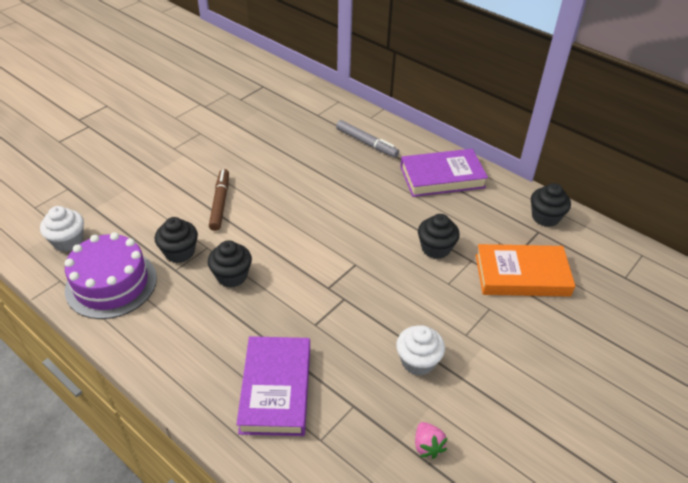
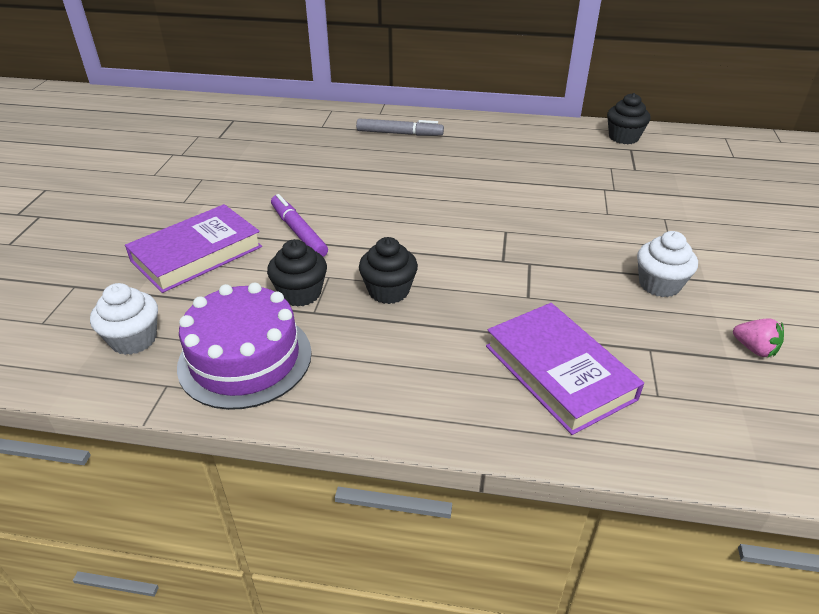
camera: 30 degrees left, 5 degrees down
(220, 203) = (298, 232): brown marker -> purple marker
(435, 248) = (563, 191): black cupcake -> none
(442, 177) = (502, 137): purple book -> purple book (197, 254)
(522, 275) = (658, 184): orange book -> none

